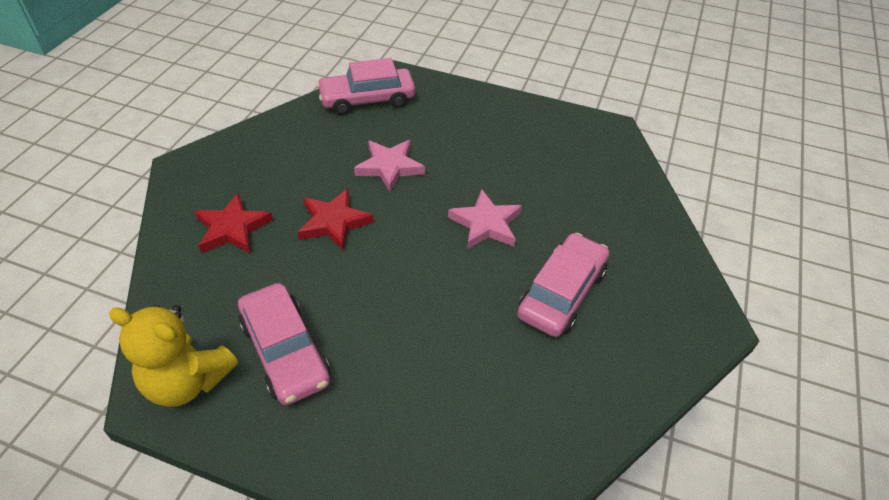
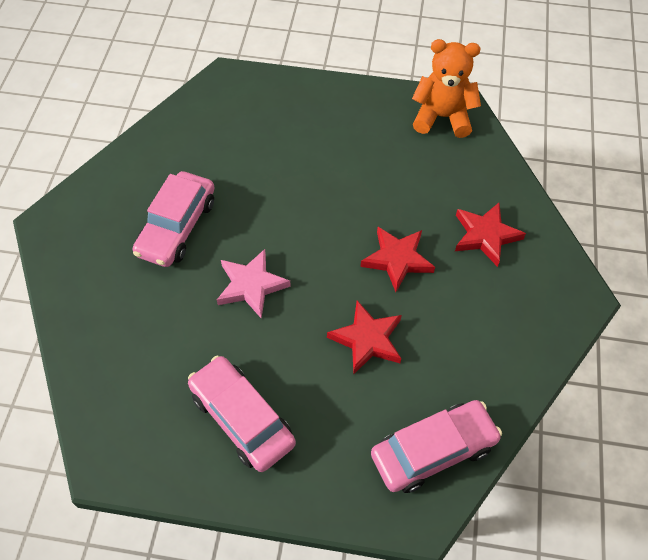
camera: 170 degrees right, 10 degrees up
(187, 381) = (442, 117): yellow teddy bear -> orange teddy bear
(285, 352) = (386, 145): pink car -> pink car (242, 418)
(389, 167) = (367, 339): pink star -> red star

